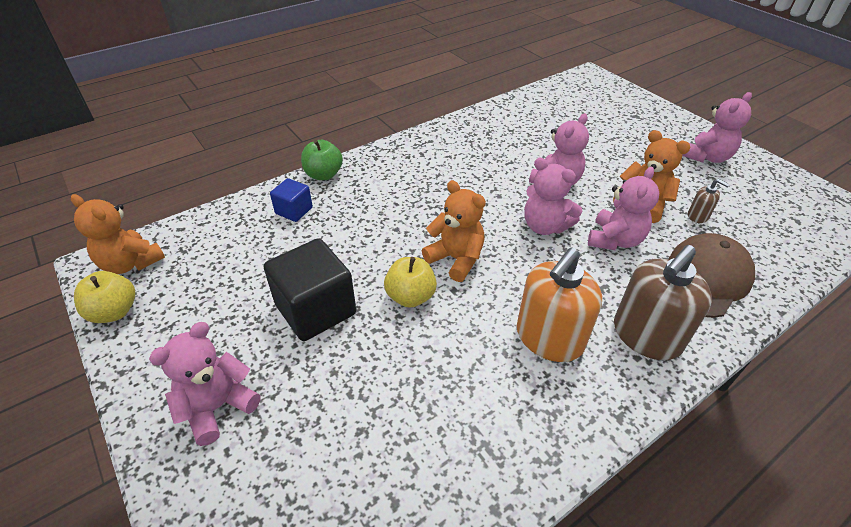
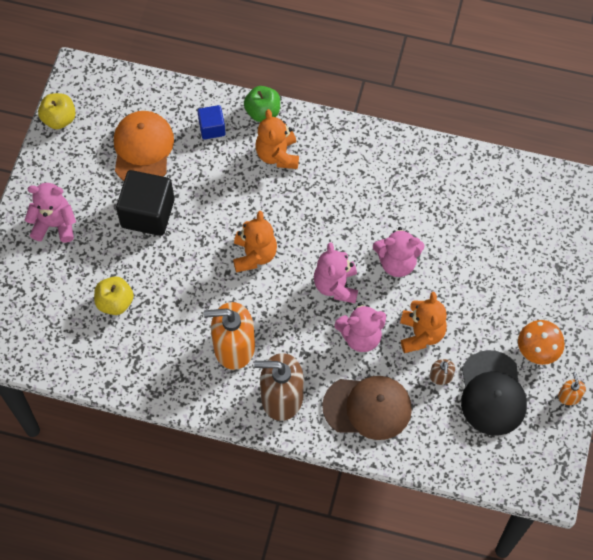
camera: 50 degrees right, 20 degrees up
(131, 263) = (93, 88): orange teddy bear -> orange teddy bear (277, 155)
(245, 268) = (143, 149): none -> orange cap
(410, 296) = (201, 253): yellow apple -> yellow apple (115, 302)
(706, 157) = (537, 350): pink teddy bear -> orange mushroom
(736, 197) = (492, 393): none -> black cap
(764, 163) = (569, 396): none -> orange soap dispenser

